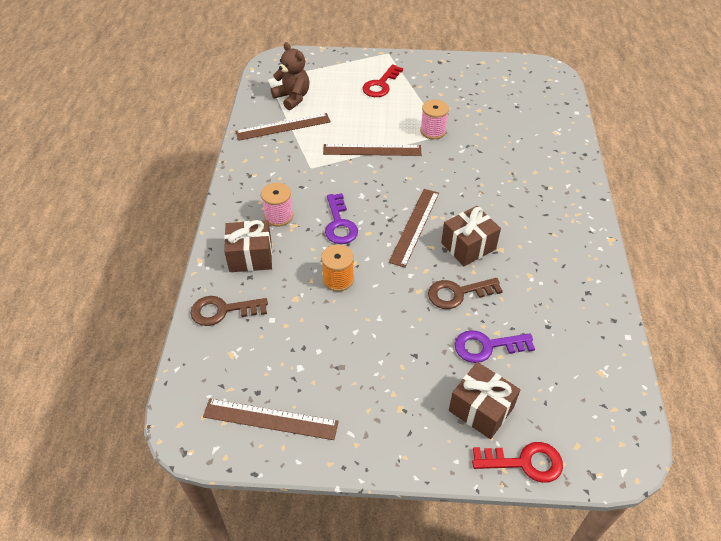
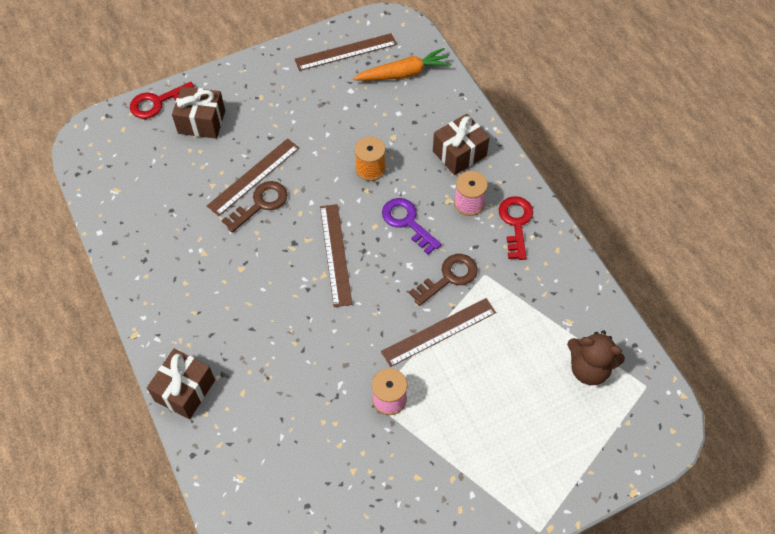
camera: 150 degrees right, 10 degrees up
(222, 311) = (441, 102): brown key -> brown key (449, 277)
(231, 359) = (404, 73): none -> orange carrot
(283, 127) = (559, 316): brown ruler -> brown ruler (254, 176)
(380, 85) = (503, 452): red key -> red key (516, 223)
(468, 246) = (273, 257): brown gift -> brown gift (185, 390)
(486, 346) = (216, 169): purple key -> none

